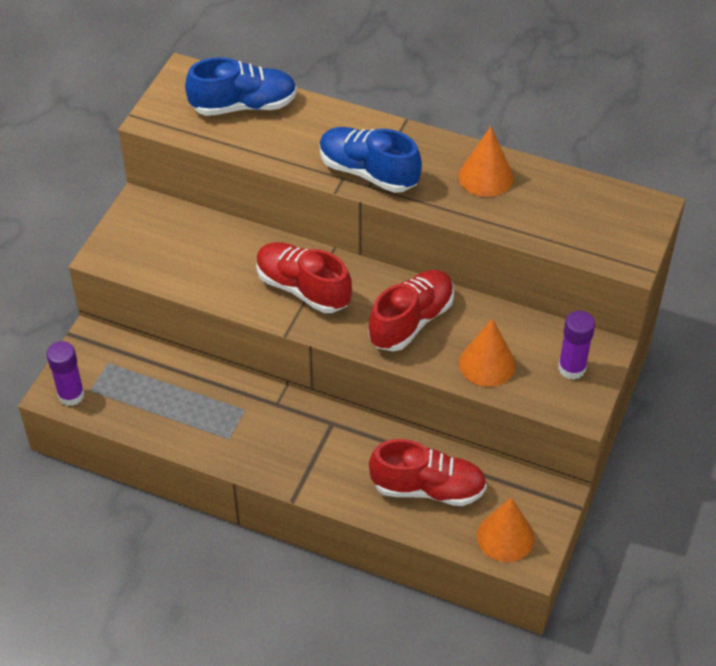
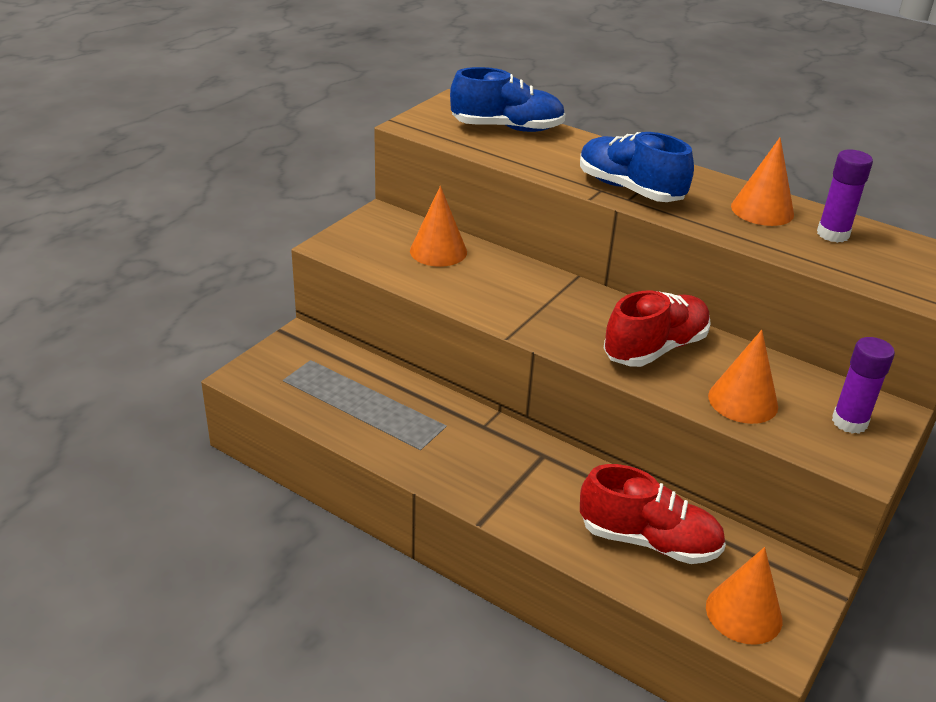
camera: 10 degrees right, 15 degrees down
(71, 395) = (260, 380): purple glue stick -> purple glue stick (833, 234)
(203, 242) = (438, 251): none -> orange cone
(303, 288) = (536, 302): red shoe -> none

